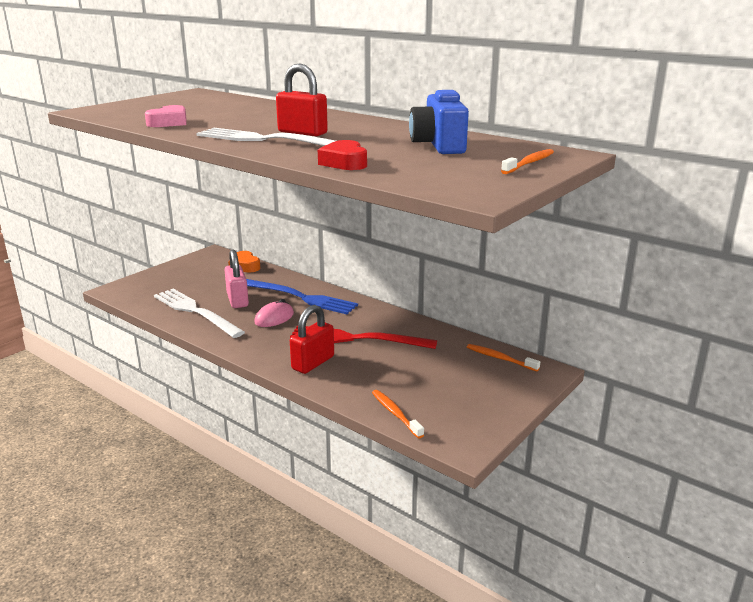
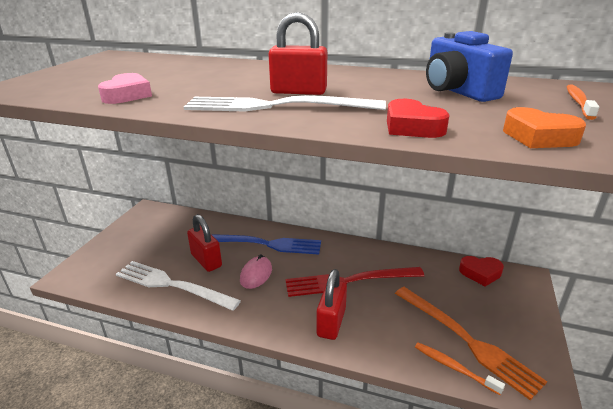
camera: 20 degrees left, 5 degrees up
(237, 300) = (206, 260): pink padlock -> red padlock
(245, 266) = (188, 219): orange heart -> orange heart (538, 137)
(428, 400) = (466, 340): none -> orange fork
(500, 358) = (480, 273): orange toothbrush -> red heart

